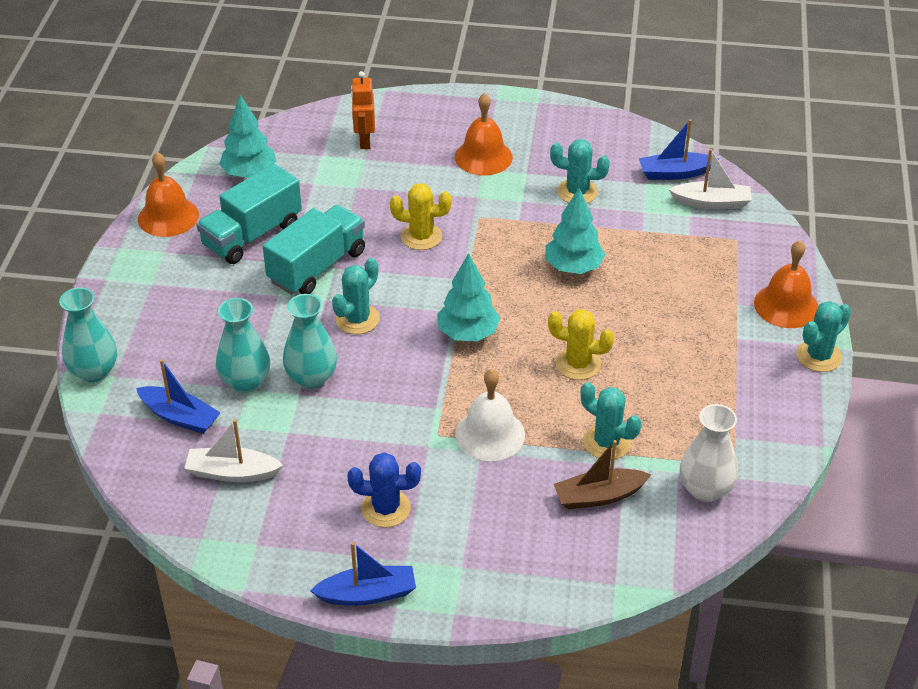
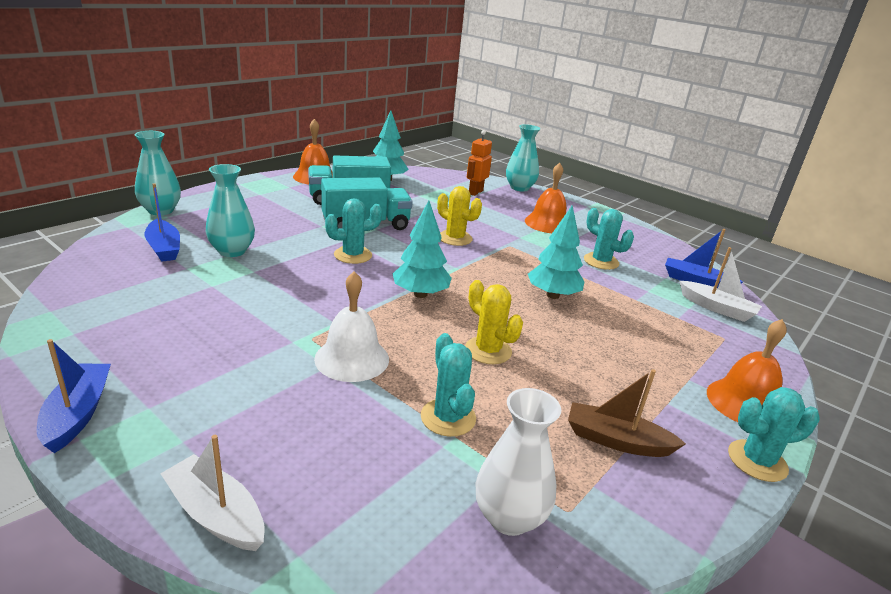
camera: 30 degrees right, 15 degrees down
(232, 473) = (138, 288): white boat -> white boat (216, 514)
(311, 378) = (275, 267): turquoise vase -> turquoise vase (519, 188)
(367, 594) = (78, 414): blue boat -> blue boat turned 120 degrees counterclockwise
(386, 508) = (196, 362): blue cactus -> none
(599, 496) = (387, 457): brown boat -> brown boat (616, 440)

